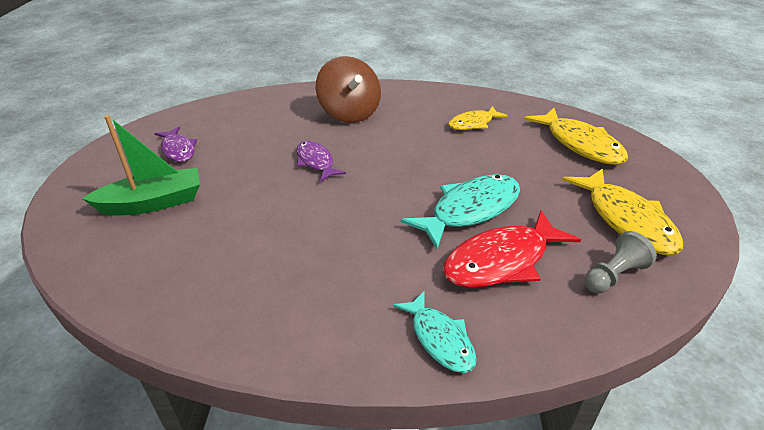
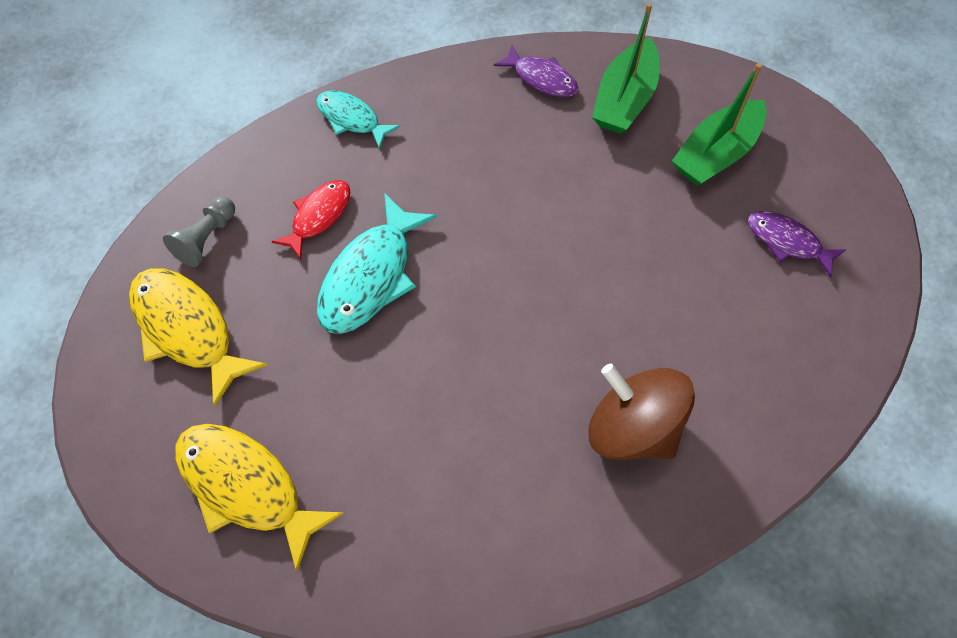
camera: 155 degrees right, 25 degrees up
(168, 263) = (624, 99): none -> green boat
(316, 162) = (598, 289): purple fish -> purple fish (541, 78)
(473, 123) = (425, 482): yellow fish -> none
(502, 261) = (318, 216): red fish -> red fish, size x0.61

